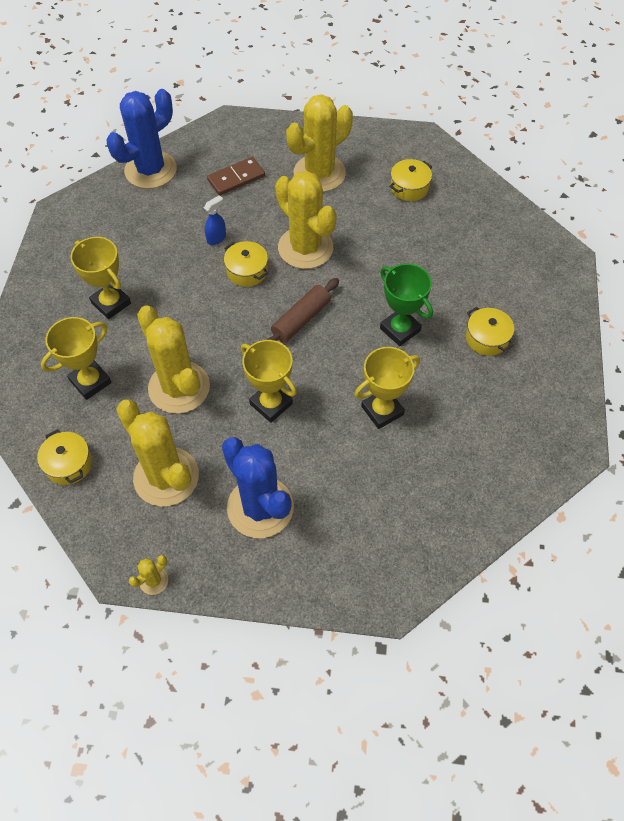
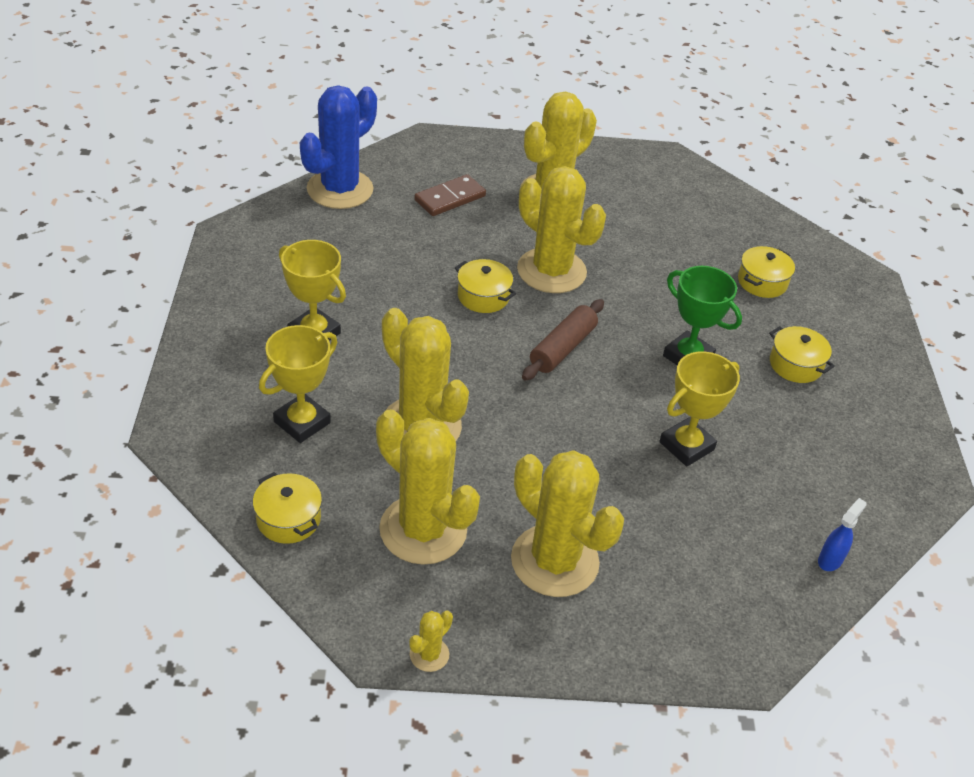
camera: 10 degrees left, 15 degrees down
(216, 238) = (438, 262): blue spray bottle -> blue spray bottle (830, 560)
(260, 507) = (554, 561): blue cactus -> yellow cactus
(271, 404) = (544, 442): yellow trophy -> none
(409, 187) = (664, 208): yellow pot -> yellow pot (762, 282)

